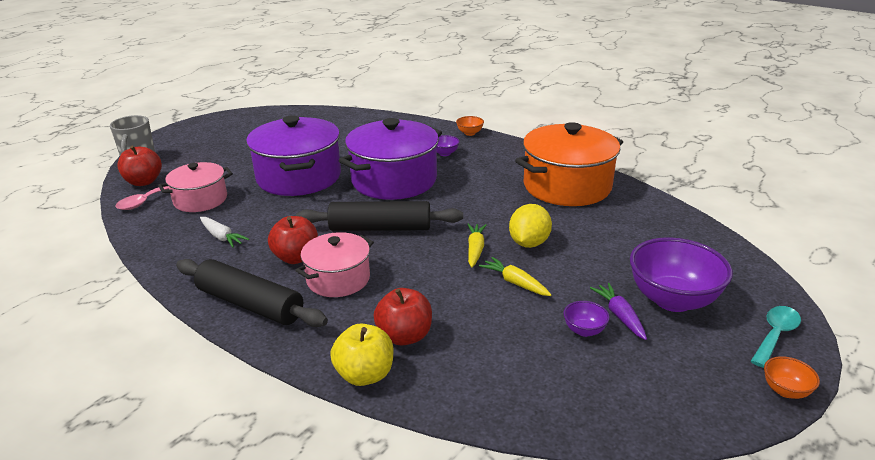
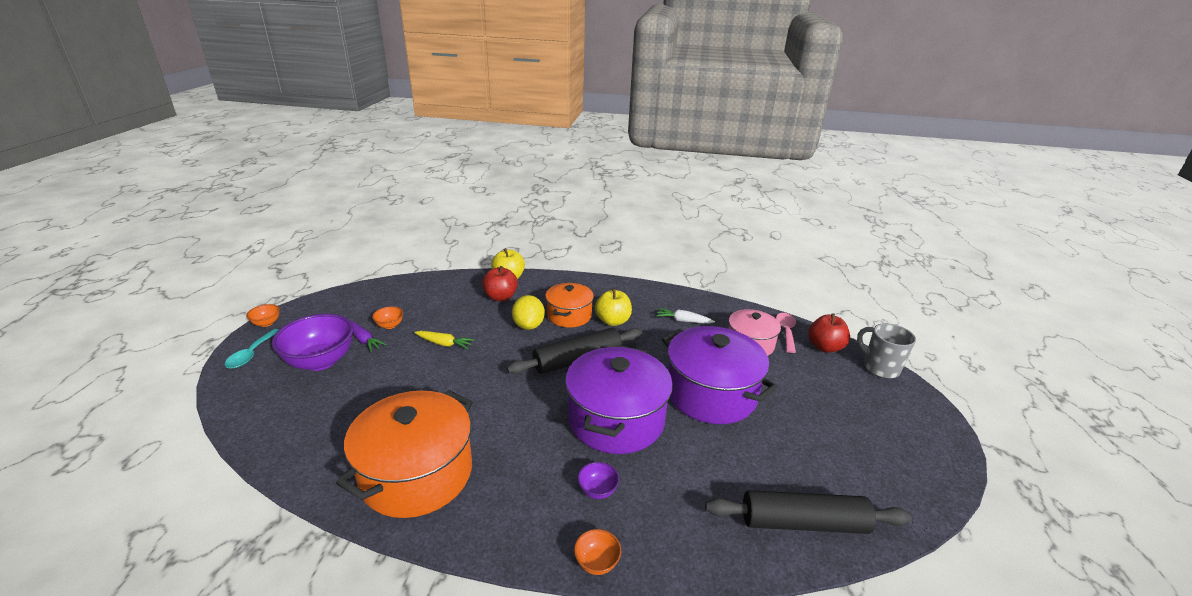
camera: 150 degrees right, 0 degrees up
(250, 304) = (604, 290): black rolling pin -> black rolling pin (803, 522)
(296, 257) = (613, 321): red apple -> yellow apple
(338, 279) = (569, 315): pink pot -> orange pot
(475, 249) = (486, 362): yellow carrot -> none
(529, 243) = (443, 380): yellow lemon -> yellow lemon (528, 325)
(584, 330) = (390, 325): purple bowl -> orange bowl

